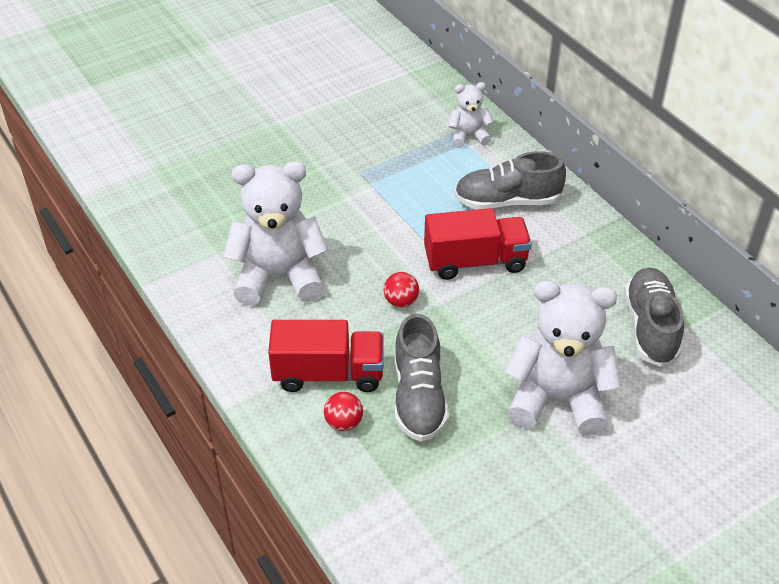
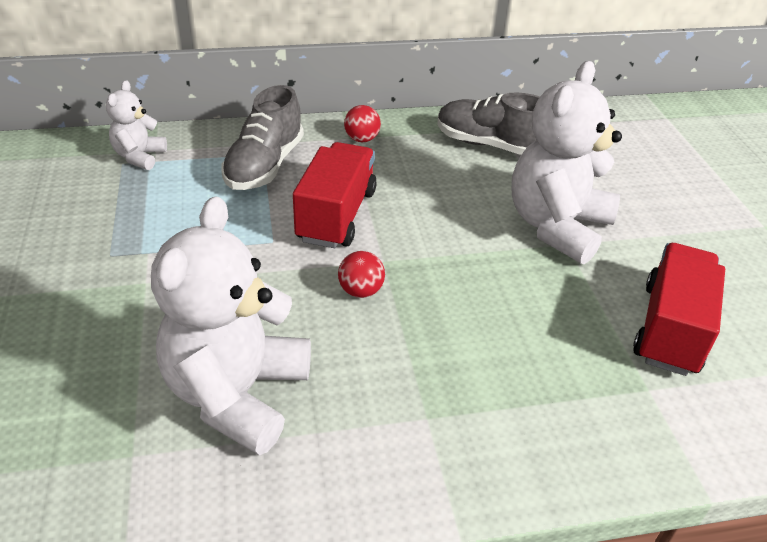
camera: 70 degrees left, 5 degrees down
(328, 374) = (446, 396): red truck -> red truck (670, 329)
(344, 423) = (535, 406): red ball -> red ball (362, 139)
(418, 397) = (518, 324): grey shoe -> none

